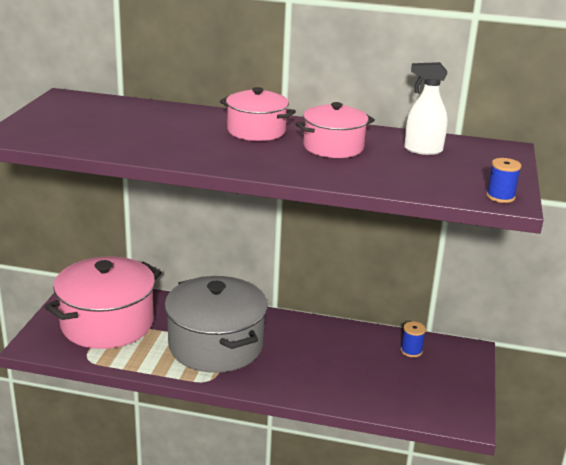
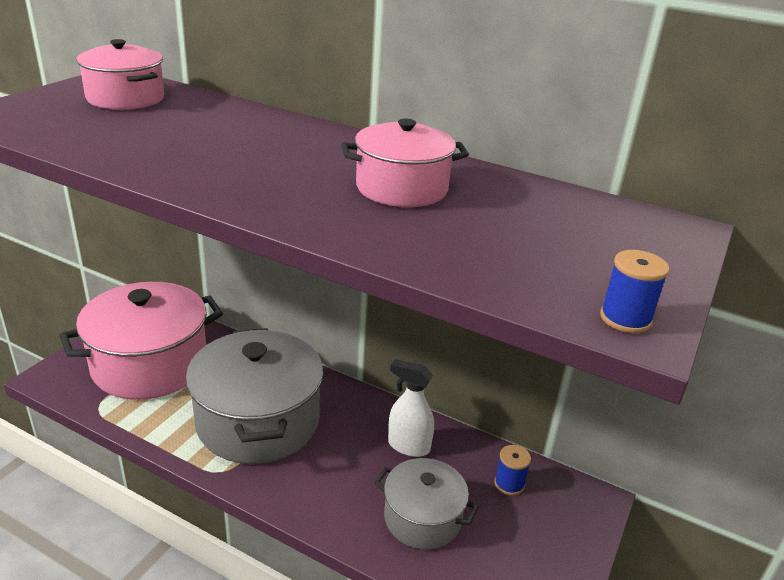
camera: 15 degrees right, 5 degrees up
(256, 131) = (311, 150): pink pot -> pink pot (126, 98)
(363, 380) = (422, 518): none -> grey pot
(423, 150) = (539, 212): white spray bottle -> white spray bottle (408, 446)

